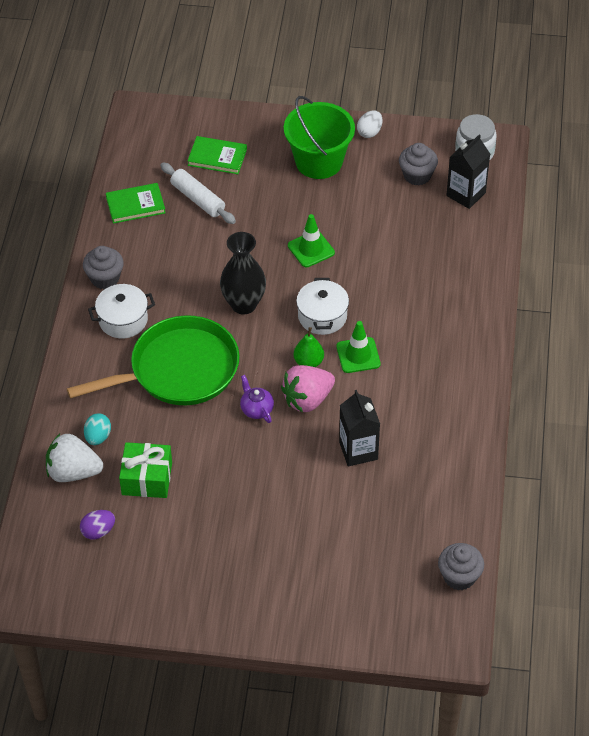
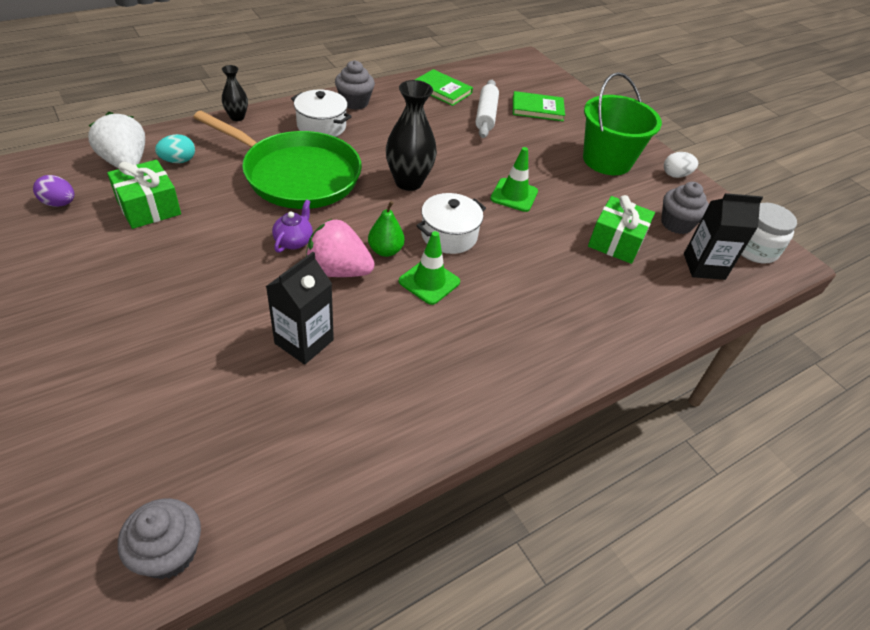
camera: 45 degrees right, 5 degrees down
(62, 371) = (237, 117): none -> black vase
(217, 157) = (537, 109): green book -> green book turned 60 degrees counterclockwise
(405, 224) = (616, 241): none -> green gift

